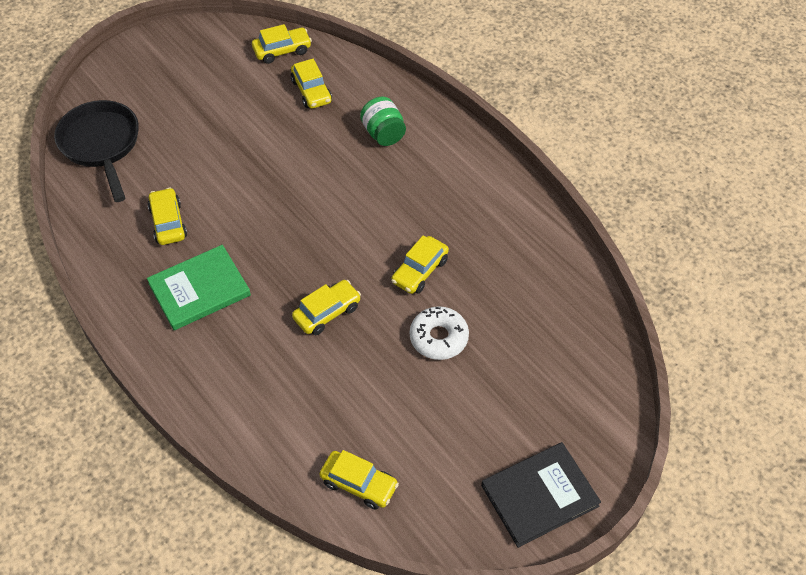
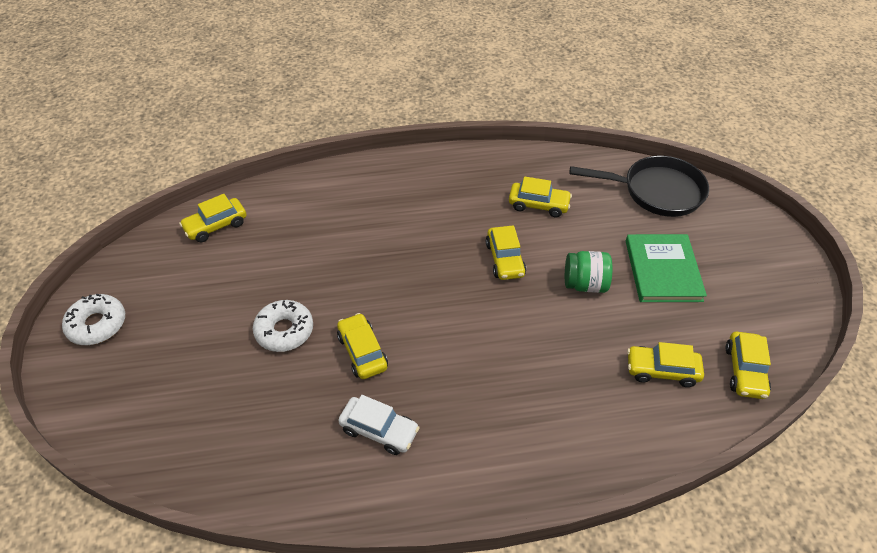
camera: 120 degrees right, 5 degrees down
(199, 289) = (455, 201): green book -> green book (662, 270)
(327, 312) = (372, 267): yellow car -> yellow car (505, 259)
(383, 134) = (560, 408): green jar -> green jar (585, 284)
(477, 225) = (379, 430): none -> white car
(539, 495) = (97, 325): black book -> white donut

